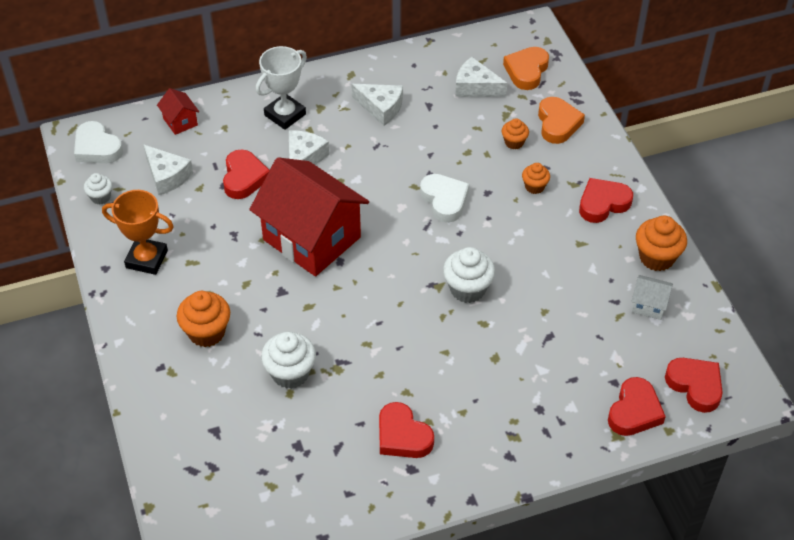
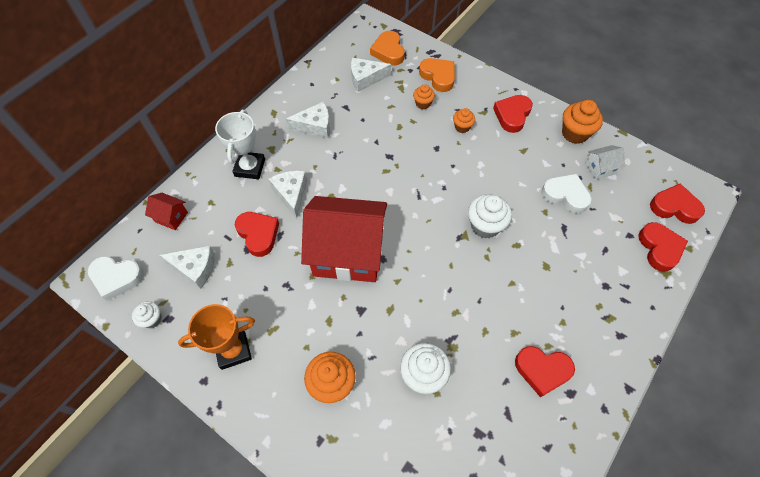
camera: 35 degrees left, 10 degrees up
(444, 200) = (414, 169): white heart -> white heart (565, 195)

